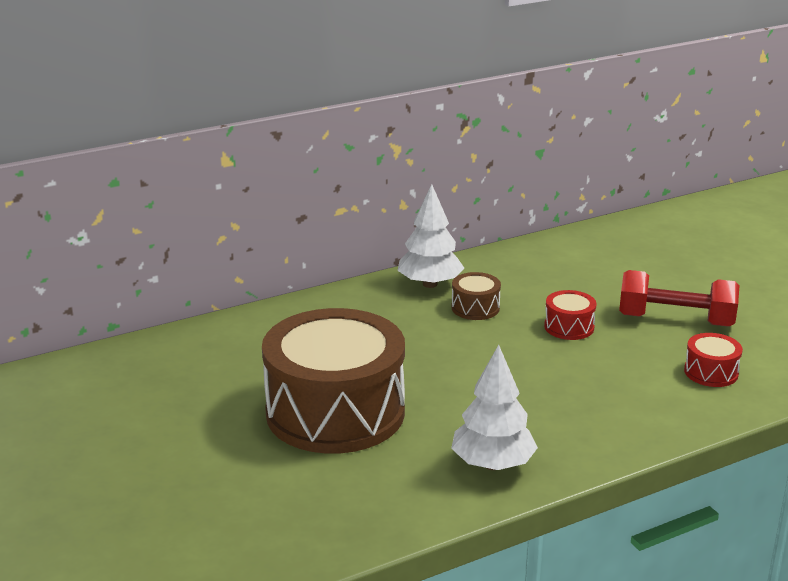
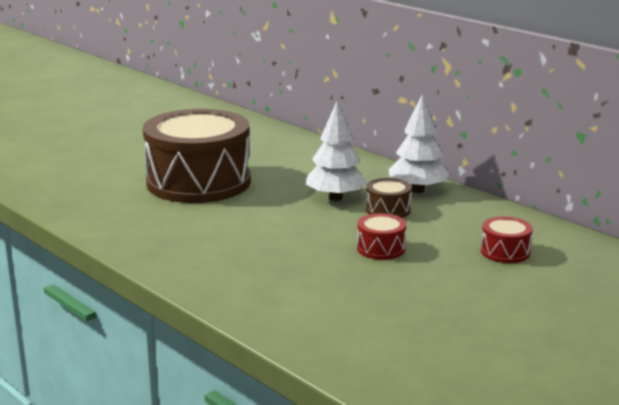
camera: 75 degrees right, 5 degrees down
(492, 464) = (147, 236): white tree -> white tree (335, 198)
(675, 320) = (432, 296): red dumbbell -> none
(711, 372) = (335, 316): red drum -> red drum (505, 252)

